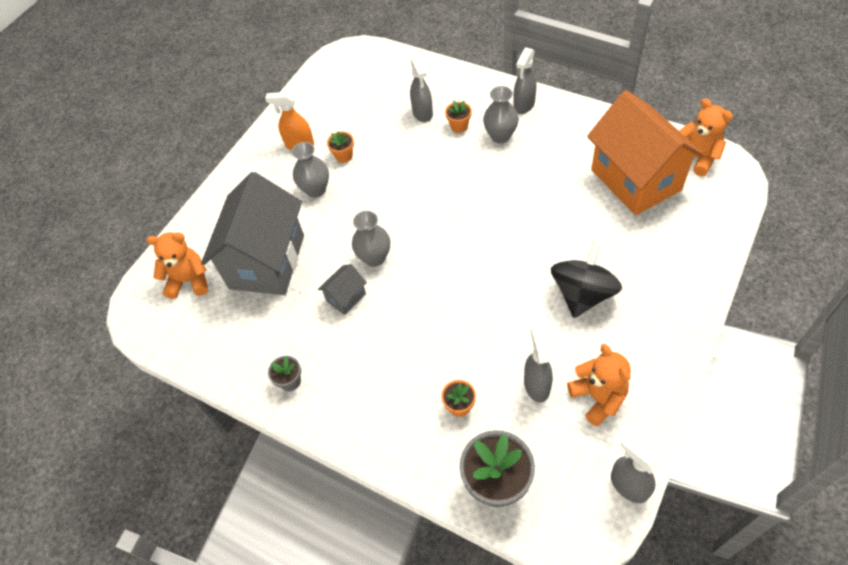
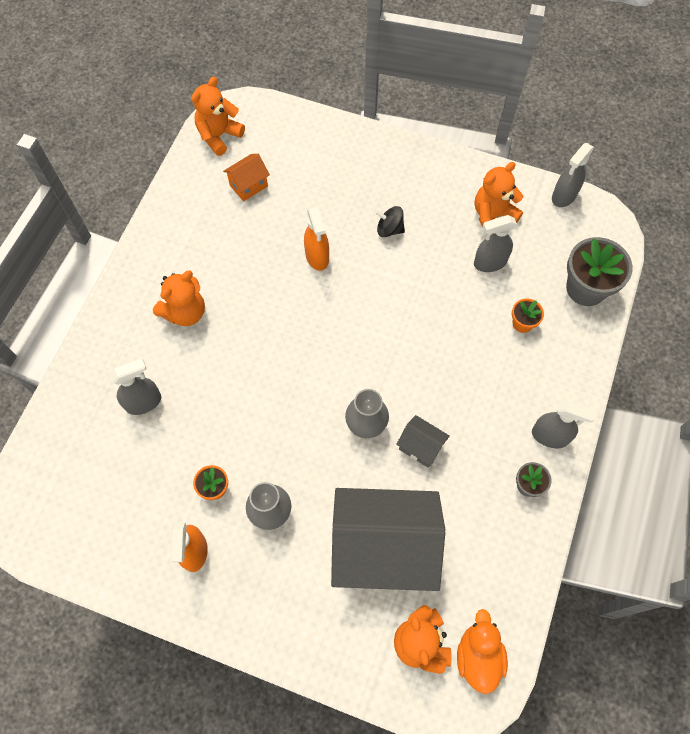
camera: 105 degrees left, 10 degrees up
(165, 320) = (478, 656): none -> orange duck
(459, 126) = (168, 358): orange flower pot -> none
(500, 136) = (185, 312): grey vase -> orange teddy bear
(524, 105) = (136, 291): grey spray bottle -> grey spray bottle (550, 436)
(551, 230) = (317, 257): none -> orange spray bottle
(582, 294) = (389, 229): black spinning top -> black spinning top, size x0.52
(635, 180) = (248, 186): orange house -> orange house, size x0.42

